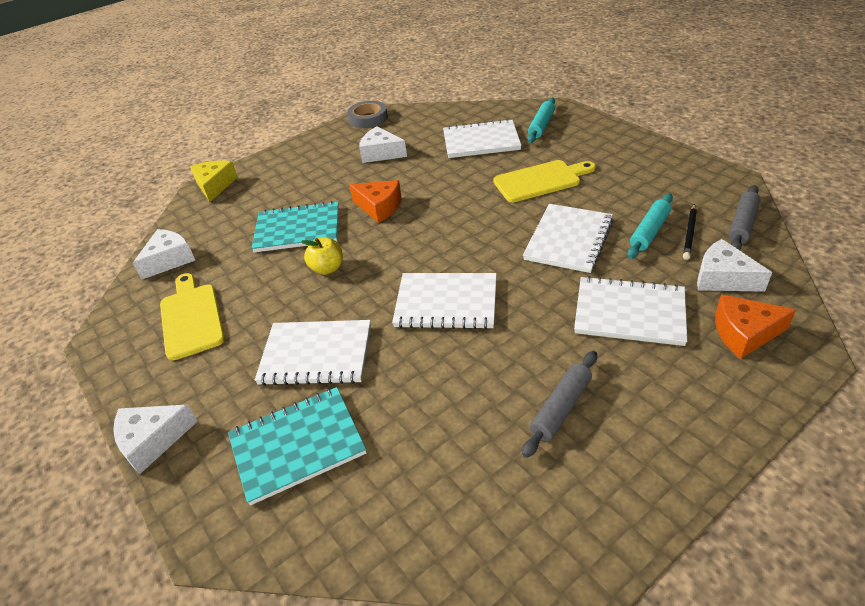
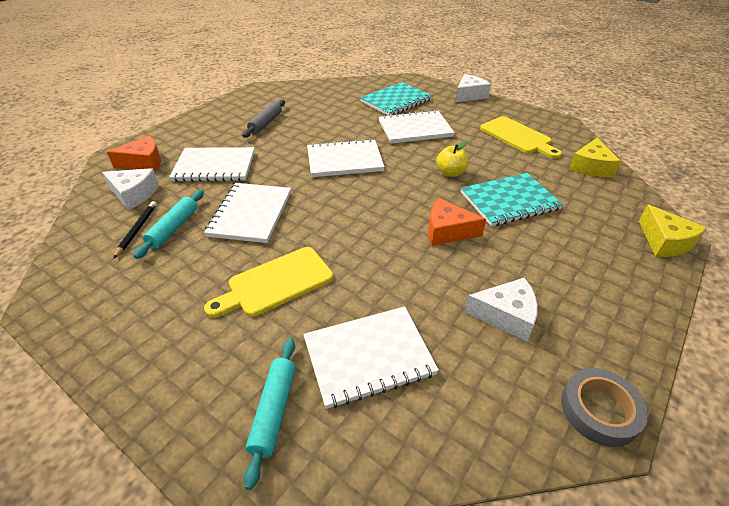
camera: 160 degrees right, 0 degrees up
(169, 260) = (590, 167): white cheese -> yellow cheese
(742, 224) = (81, 243): grey rolling pin -> none

